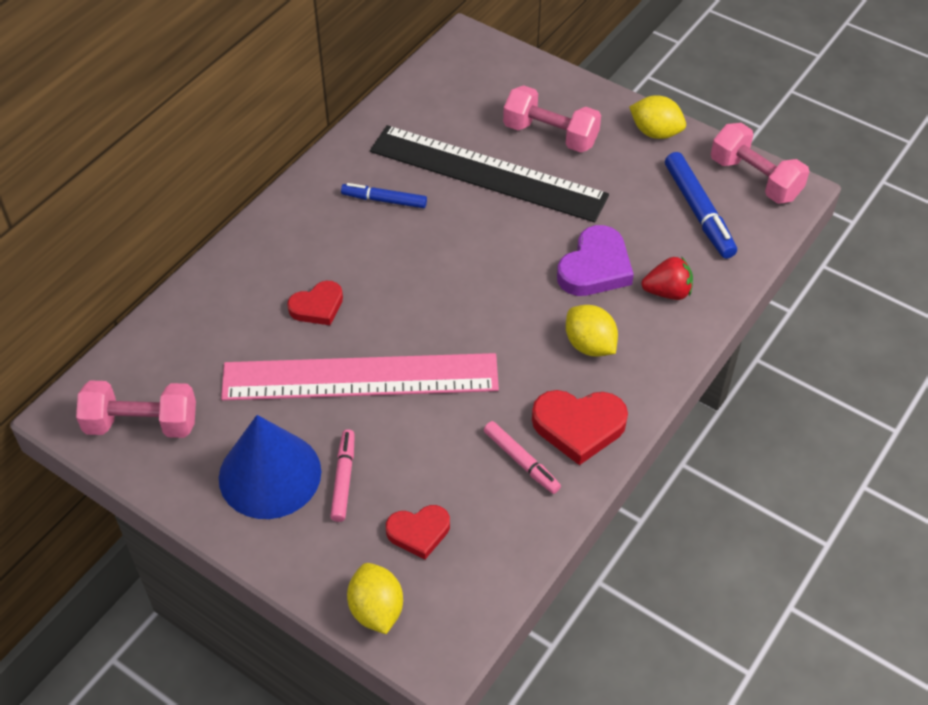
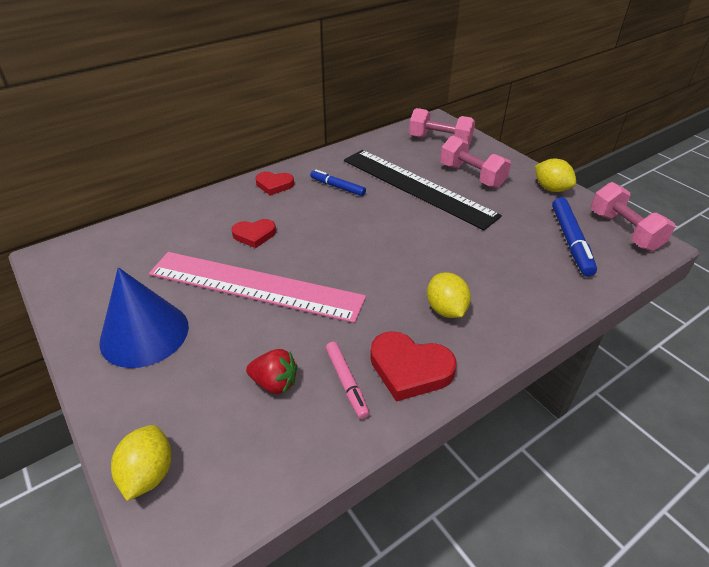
camera: 20 degrees right, 10 degrees down
(142, 424) = (86, 275): pink dumbbell -> pink dumbbell (440, 141)
(343, 479) = (195, 353): pink marker -> none
(419, 532) = (227, 415): red heart -> red heart (274, 185)
(595, 267) = (472, 258): purple heart -> none
(667, 292) = (527, 288): red strawberry -> red strawberry (274, 383)

